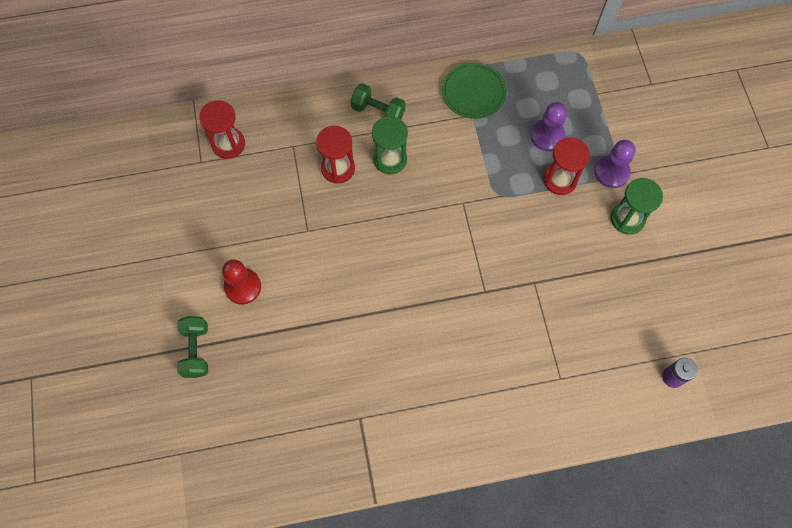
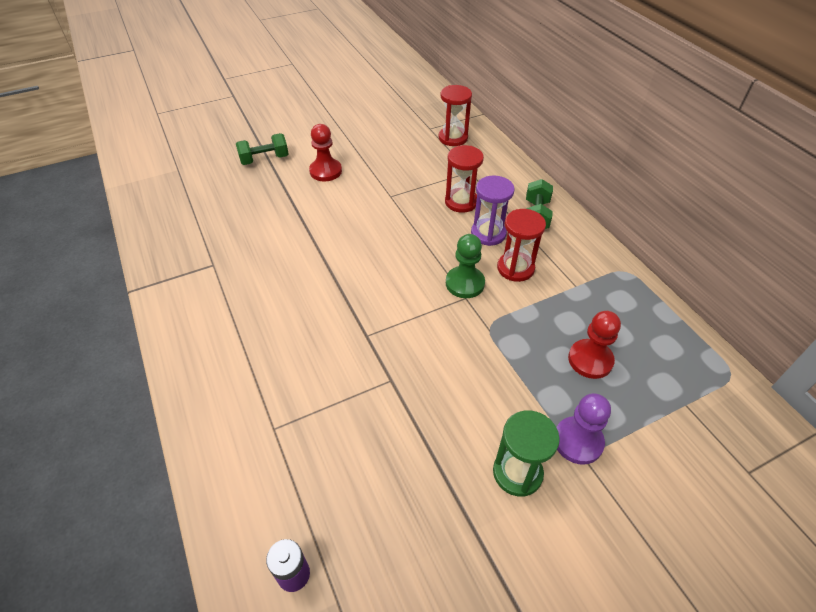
camera: 75 degrees right, 20 degrees down
(390, 159) = (488, 233): green hourglass -> purple hourglass
(446, 198) = (465, 283): none -> green pawn
(473, 92) = (604, 282): green plate -> none
(547, 136) = (590, 360): purple pawn -> red pawn
(560, 180) = (537, 383): red hourglass -> red hourglass (515, 268)

